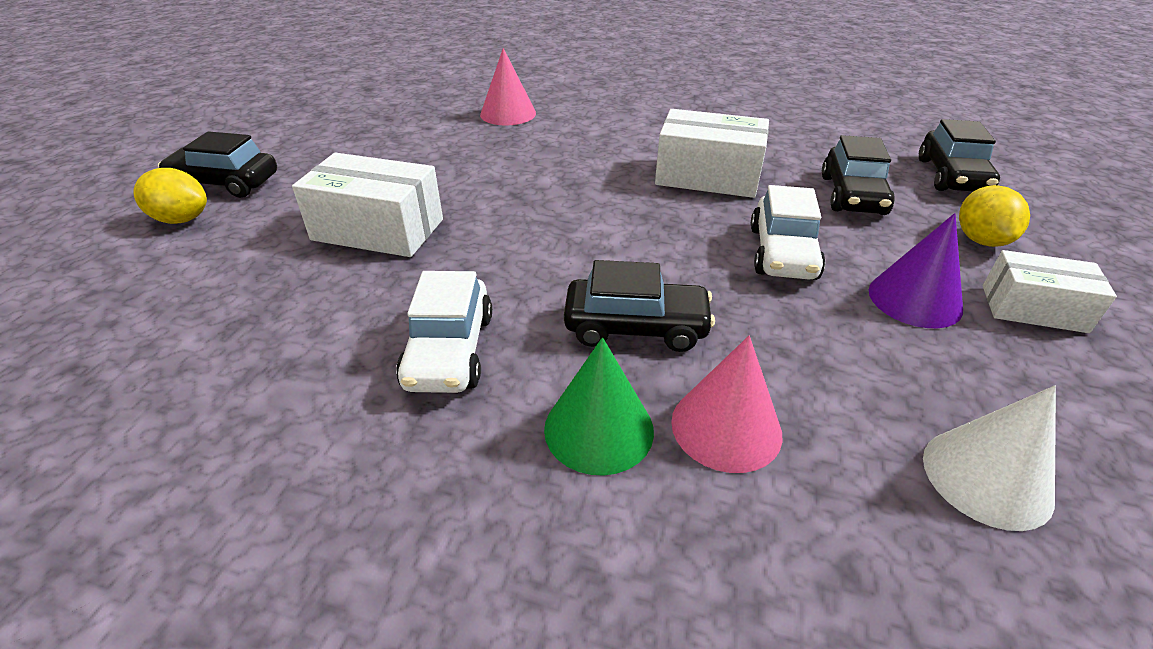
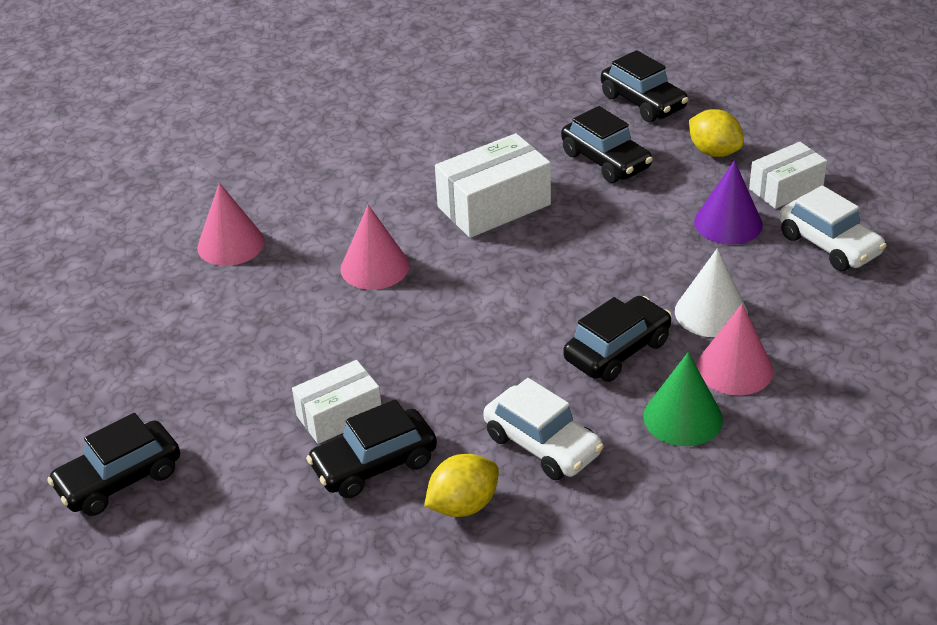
camera: 45 degrees left, 0 degrees up
(181, 219) = (159, 528): yellow lemon -> yellow lemon (463, 505)
(333, 273) = (374, 465): none -> black car
(378, 229) = (339, 415): white box -> white box, size x0.65
(562, 166) = (374, 267): none -> pink cone
(782, 253) = (624, 239): white car -> white car (829, 245)
(986, 477) = (857, 305): white cone -> white cone (711, 312)

